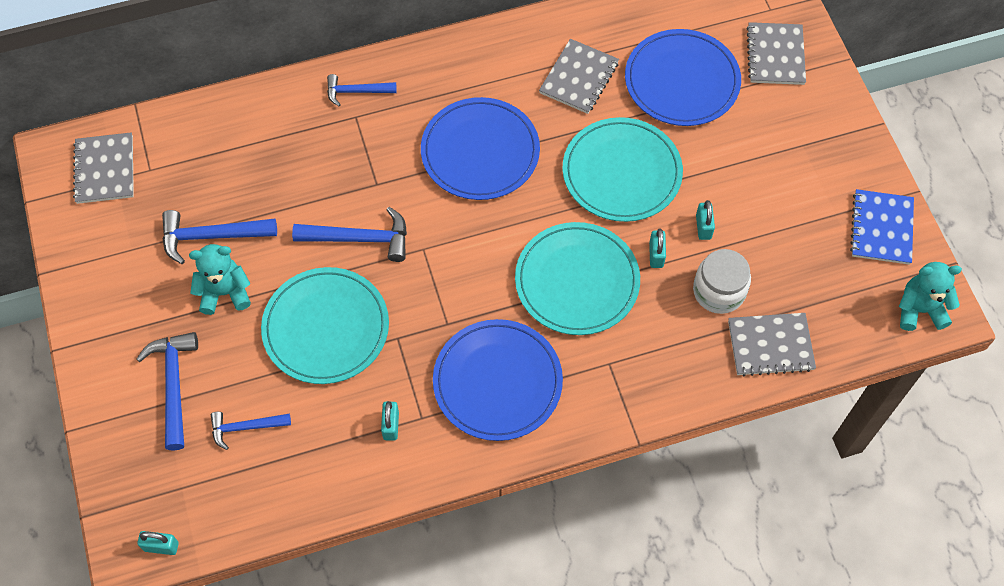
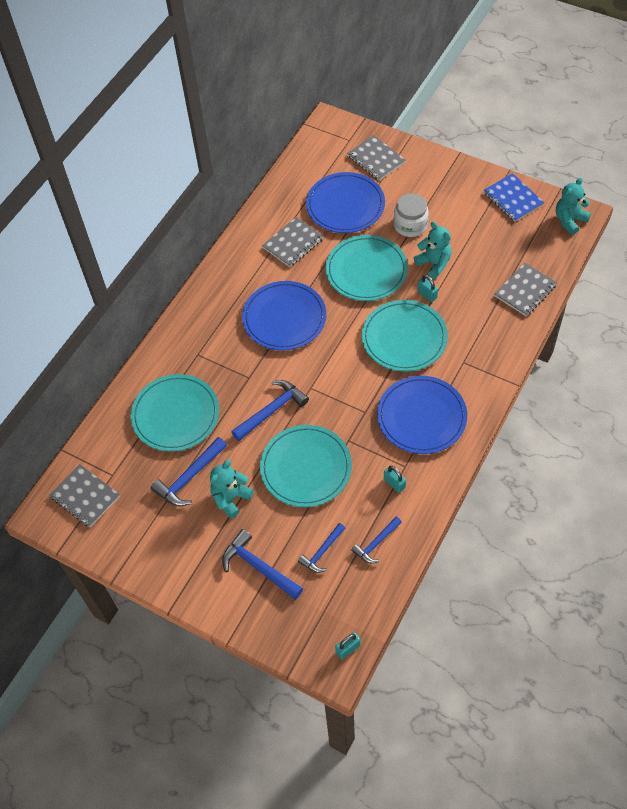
camera: 40 degrees left, 5 degrees down
(268, 161) = (175, 415): none -> turquoise plate
(356, 91) = (183, 342): blue hammer -> blue hammer (376, 543)
(579, 78) = (293, 243): grey notebook -> grey notebook turned 60 degrees clockwise
(703, 227) = (434, 264): turquoise padlock -> turquoise teddy bear
(718, 291) = (474, 286): white jar -> white jar (410, 225)

